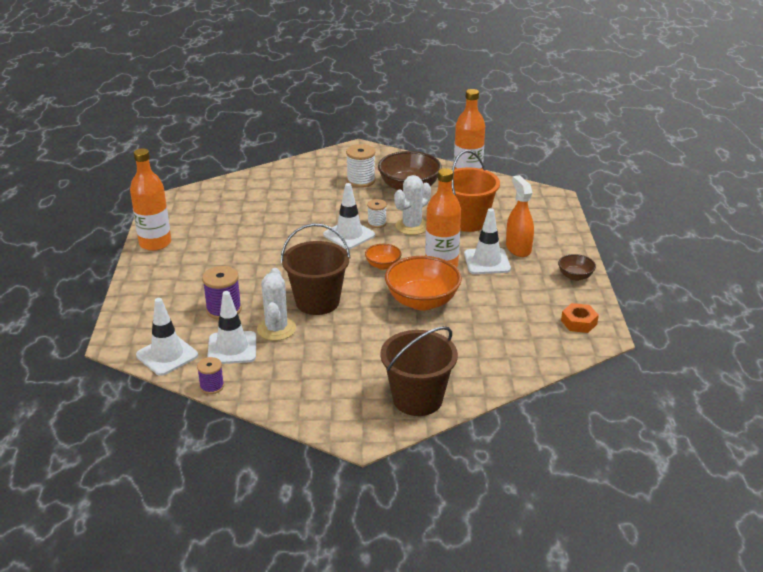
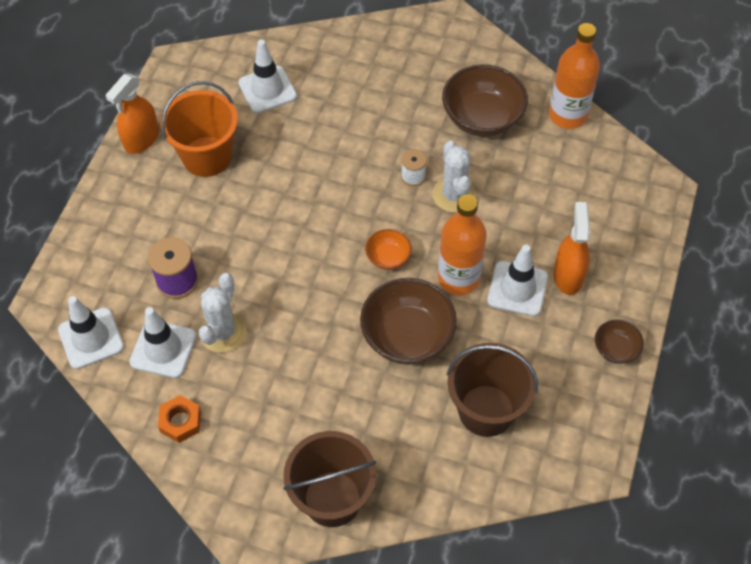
camera: 20 degrees right, 25 degrees up
(155, 243) = (141, 139): orange bottle -> orange spray bottle
(212, 386) = (120, 404): purple spool -> none
(317, 302) = (286, 300): brown bucket -> brown bucket (486, 410)
(349, 235) = (370, 189): white traffic cone -> white traffic cone (267, 90)
(361, 181) = (427, 87): white spool -> none
(412, 226) = (454, 195): white cactus -> white cactus turned 75 degrees counterclockwise
(422, 301) = (407, 336): orange bowl -> brown bowl
(467, 221) = (528, 205): orange bucket -> orange bucket (207, 156)
(578, 322) = (579, 433): orange nut -> orange nut (180, 421)

